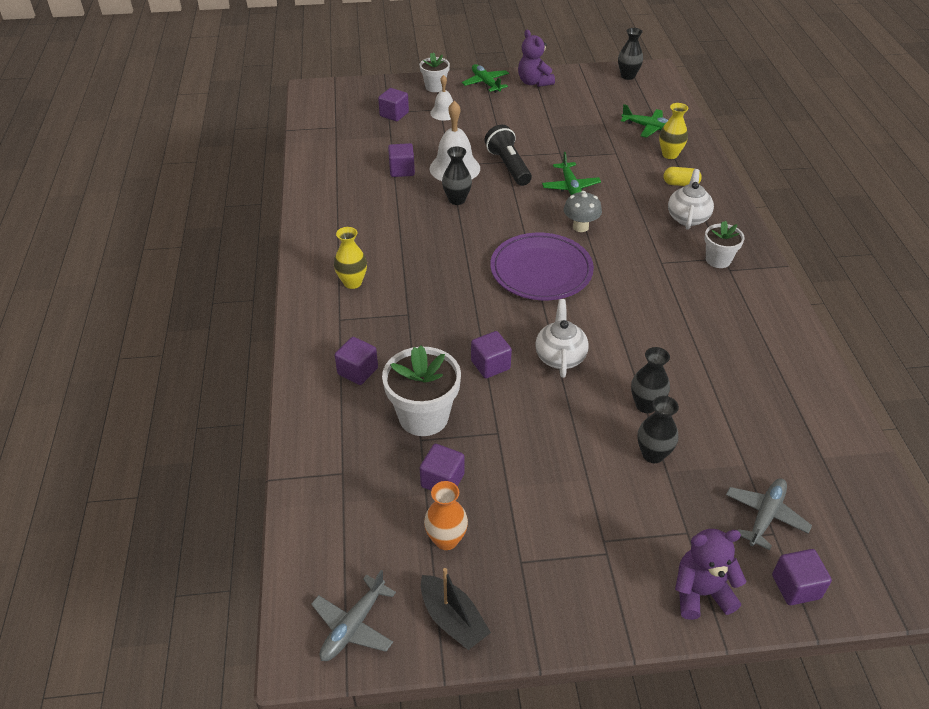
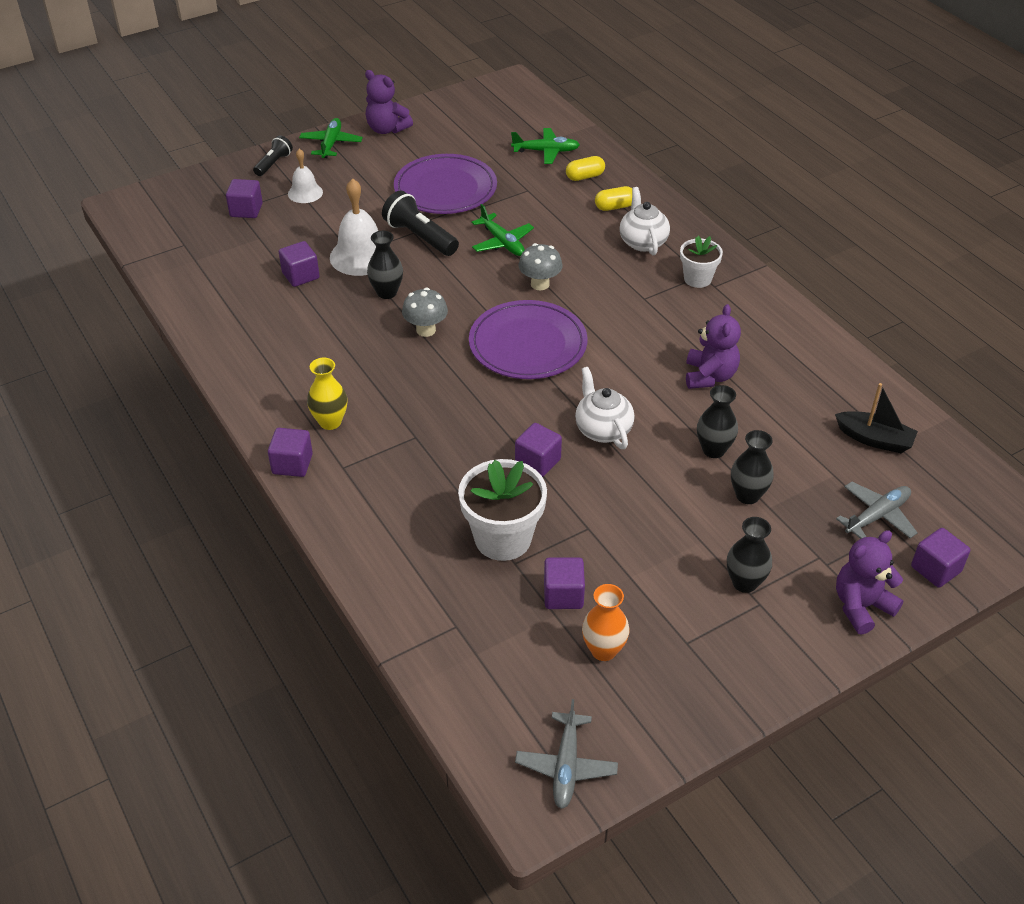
camera: 25 degrees left, 0 degrees up
(358, 371) = (401, 516): purple cube -> purple cube (292, 464)
(435, 87) = (273, 163): white flower pot -> black flashlight
(453, 619) = (657, 721): black boat -> black boat (874, 439)
(468, 236) = (426, 330): none -> grey mushroom
(486, 83) = (331, 144): green plane -> green plane turned 60 degrees clockwise
(551, 136) = (445, 189): none -> purple plate
(628, 76) = (487, 96): black vase -> black vase (744, 583)
(670, 154) = (585, 176): yellow vase -> yellow capsule
(680, 342) = (709, 376): none -> purple teddy bear
(765, 516) = (877, 516): grey plane -> grey plane turned 45 degrees clockwise

